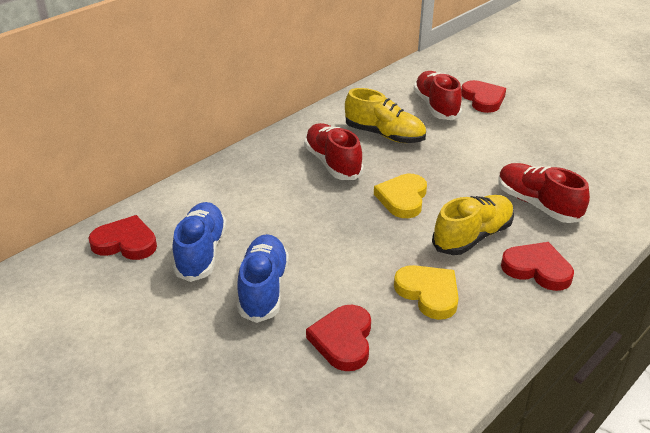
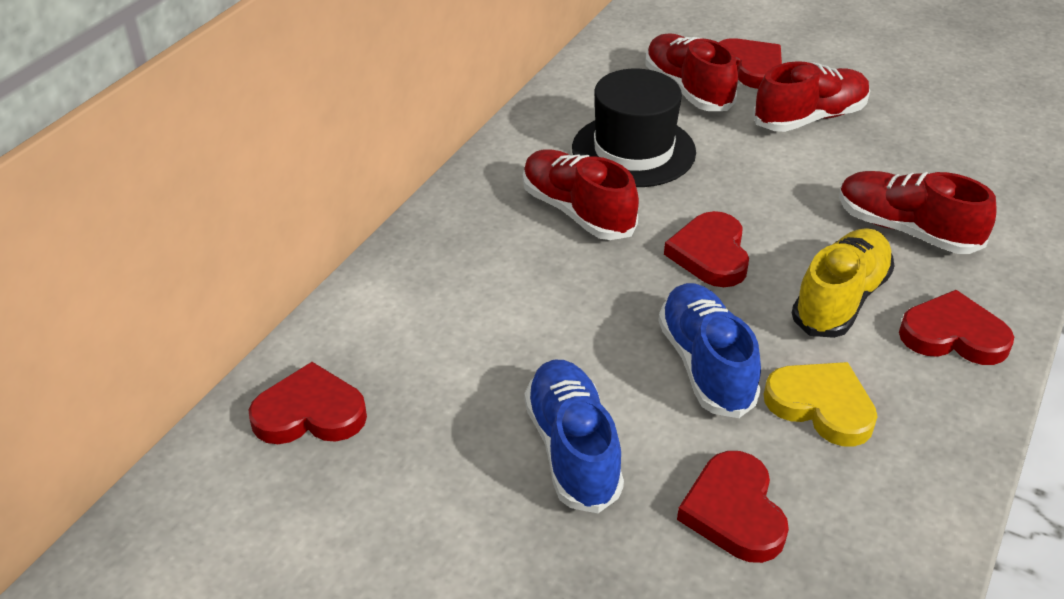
camera: 15 degrees left, 5 degrees up
(201, 252) = (443, 406): blue shoe -> blue shoe (705, 365)
(384, 135) = (633, 150): yellow shoe -> black hat
(402, 198) = (710, 254): yellow heart -> red heart
(507, 133) = (809, 118): none -> red shoe

